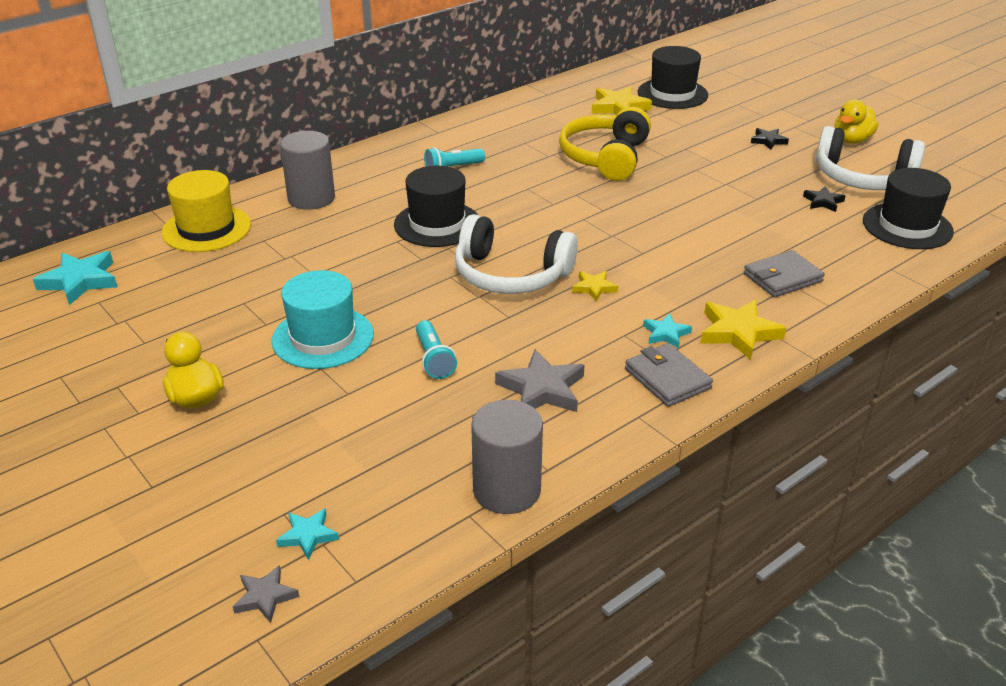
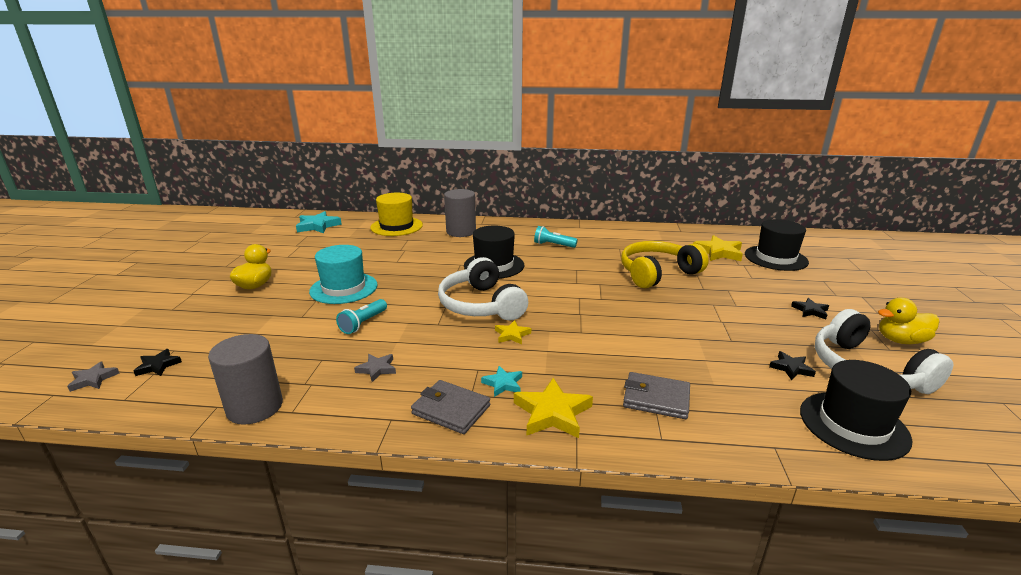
camera: 45 degrees right, 10 degrees down
(308, 535) = (158, 365): turquoise star -> black star
(542, 389) = (377, 369): grey star -> grey star, size x0.57
(667, 378) = (451, 410): grey wallet -> grey wallet turned 75 degrees counterclockwise

